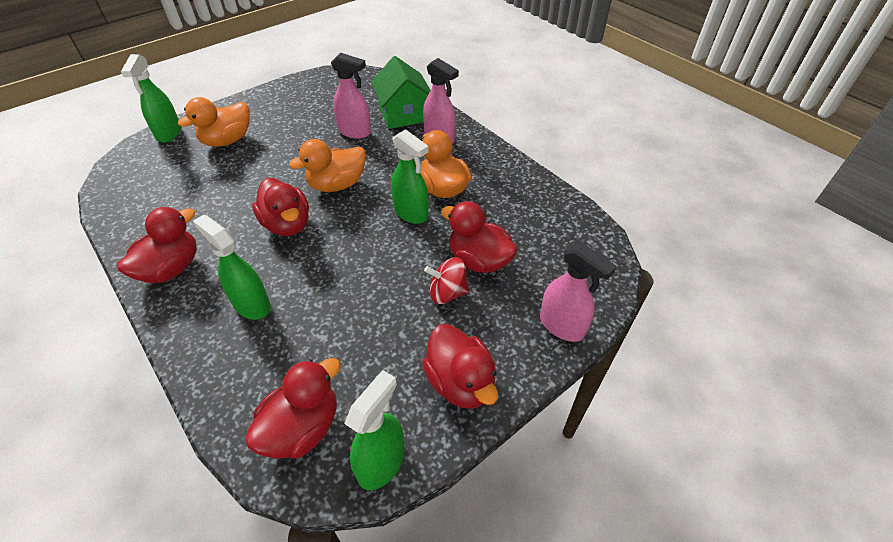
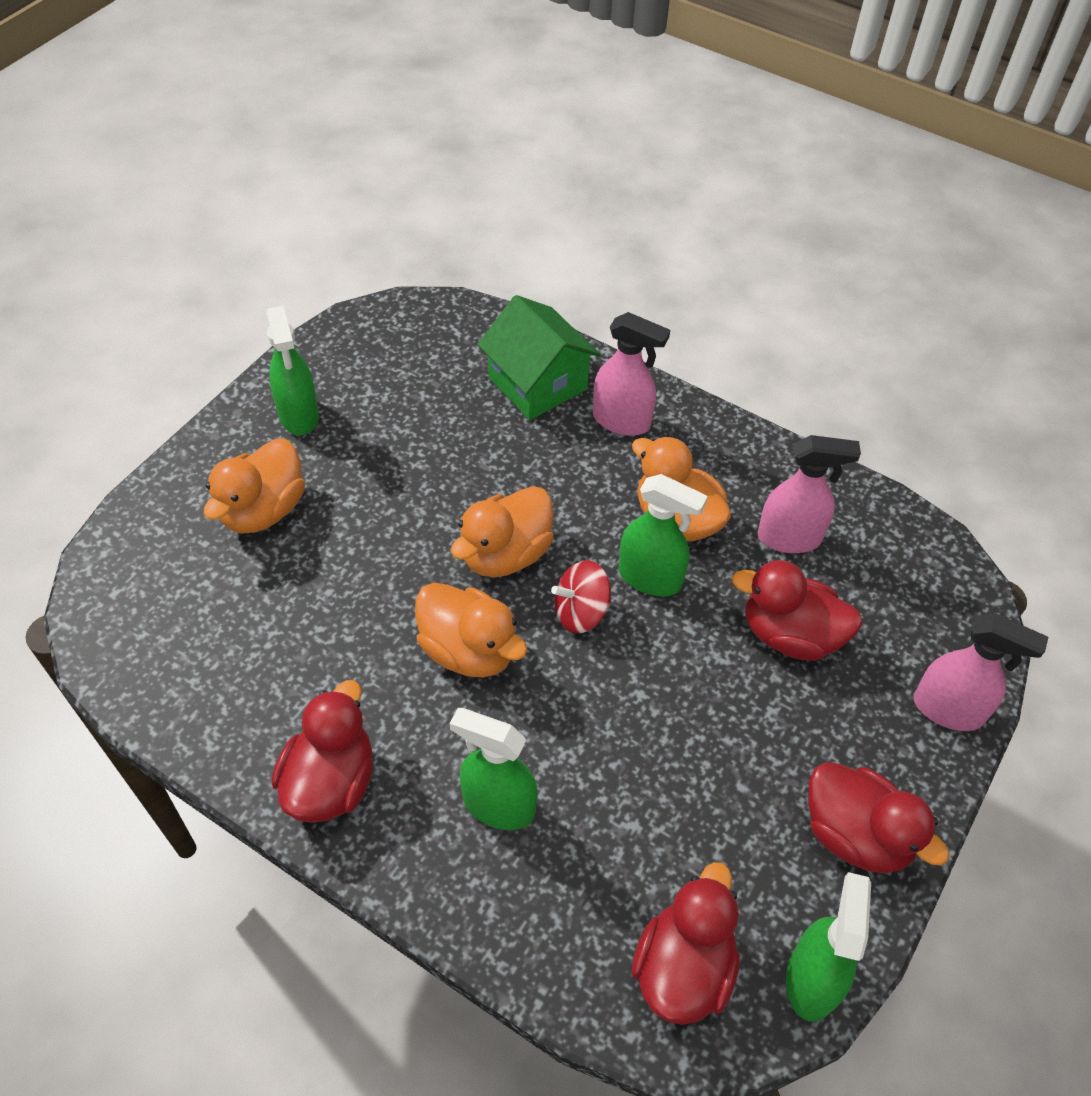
camera: 20 degrees left, 5 degrees up
(169, 133) = (144, 520): green spray bottle -> green spray bottle (299, 415)
(287, 224) = (469, 650): red duck -> orange duck
(355, 132) = (476, 440): pink spray bottle -> pink spray bottle (790, 538)
(447, 293) = (772, 702): red spinning top -> red spinning top (581, 612)

